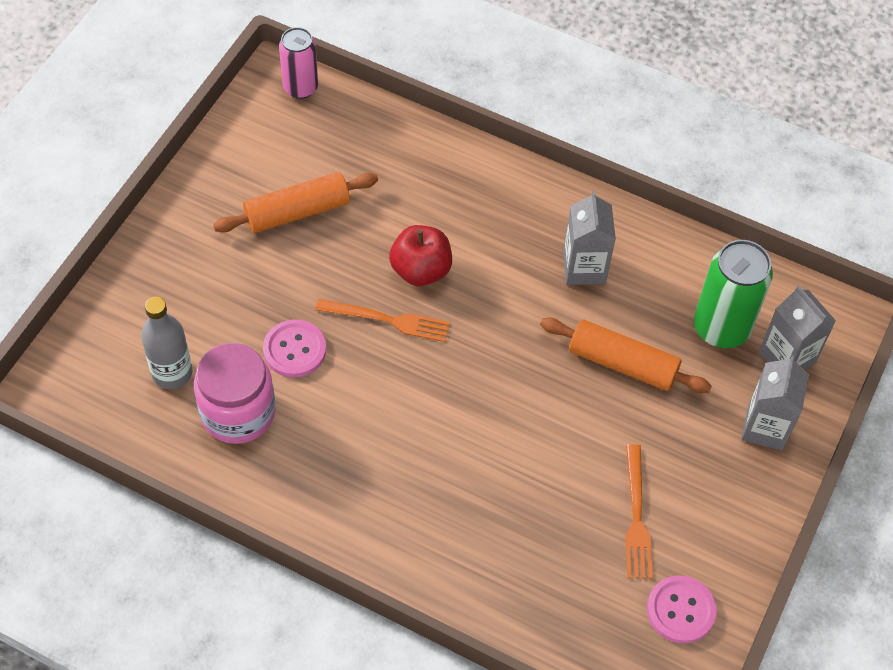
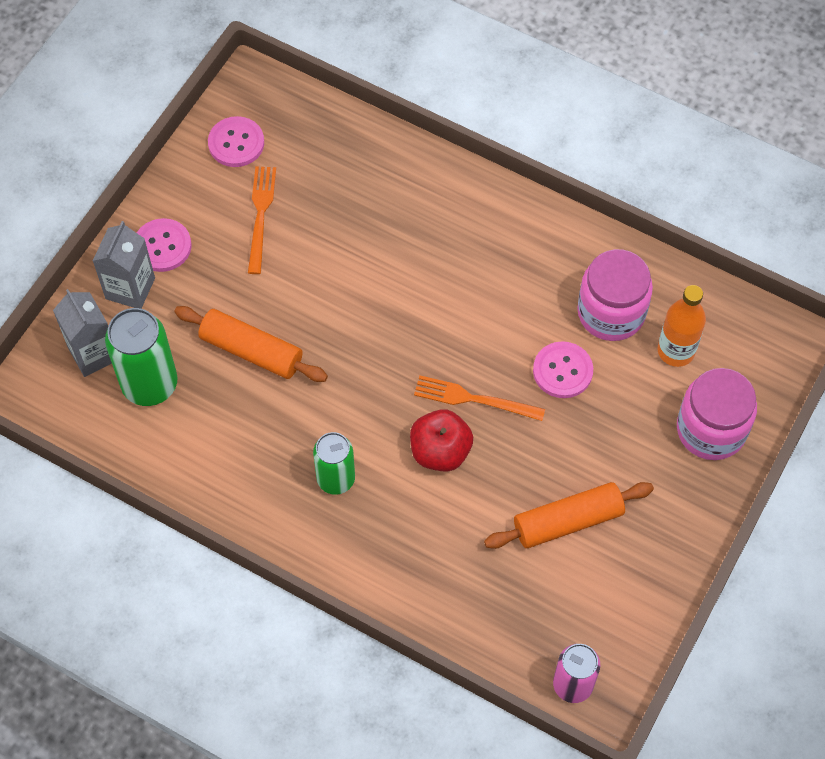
camera: 175 degrees left, 5 degrees up
(147, 295) = (711, 429): none -> pink jar
(172, 373) = (676, 351): grey bottle -> orange bottle
(521, 244) = (336, 479): none -> green can
(584, 268) = (275, 451): grey carton -> none
(741, 476) = (162, 246): none -> pink button

